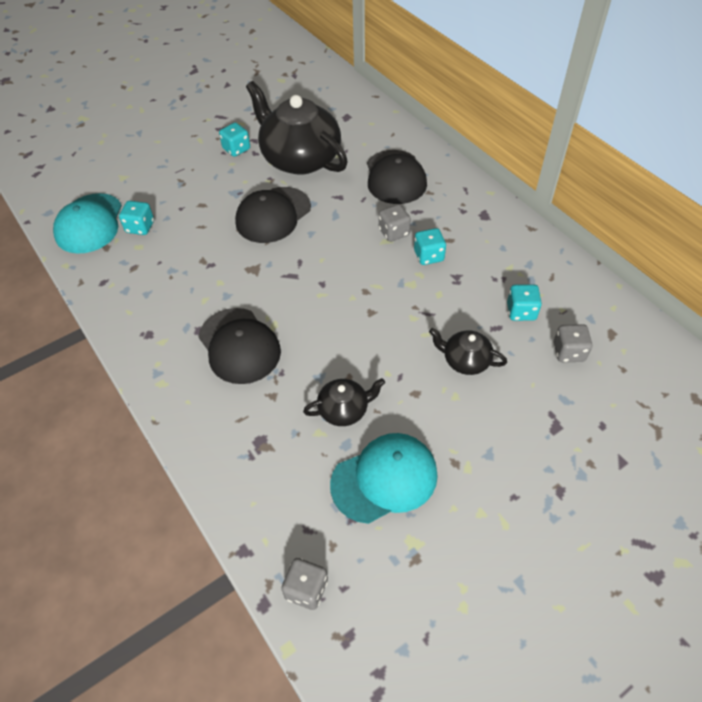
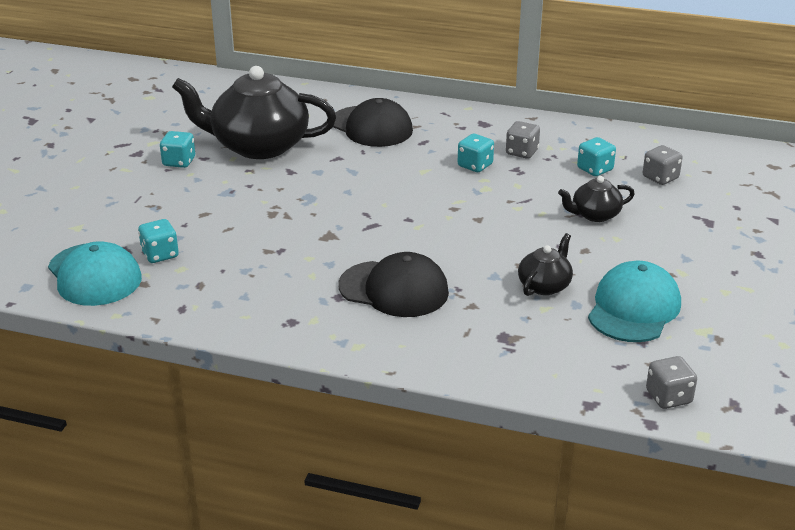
camera: 40 degrees left, 20 degrees down
(273, 215) = (291, 193): black cap -> none
(394, 232) = (423, 162): grey dice -> grey dice (522, 152)

